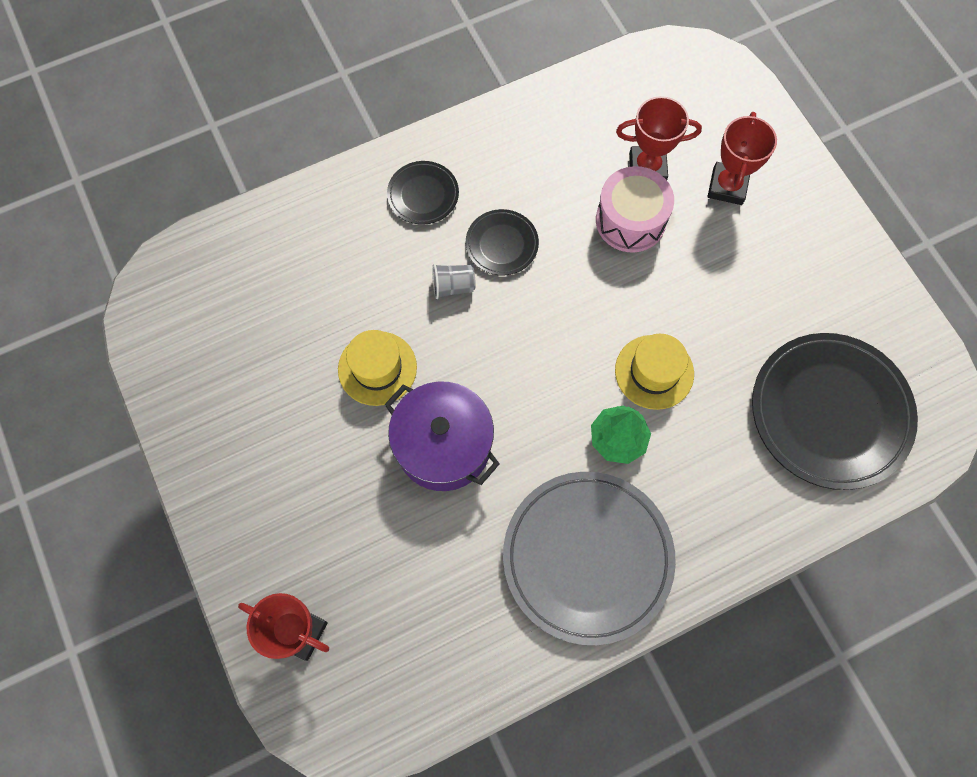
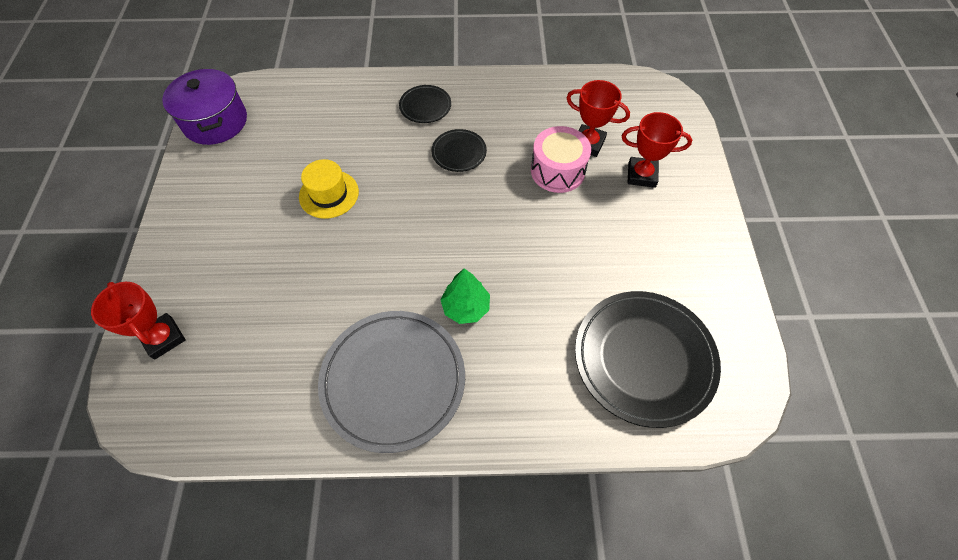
camera: 25 degrees right, 10 degrees down
(443, 445) = (340, 259): purple pot -> purple pot (215, 122)
(453, 286) = (410, 165): grey cup -> none
(654, 372) = (519, 273): yellow hat -> none
(727, 186) = (641, 175): red trophy -> red trophy turned 60 degrees clockwise

